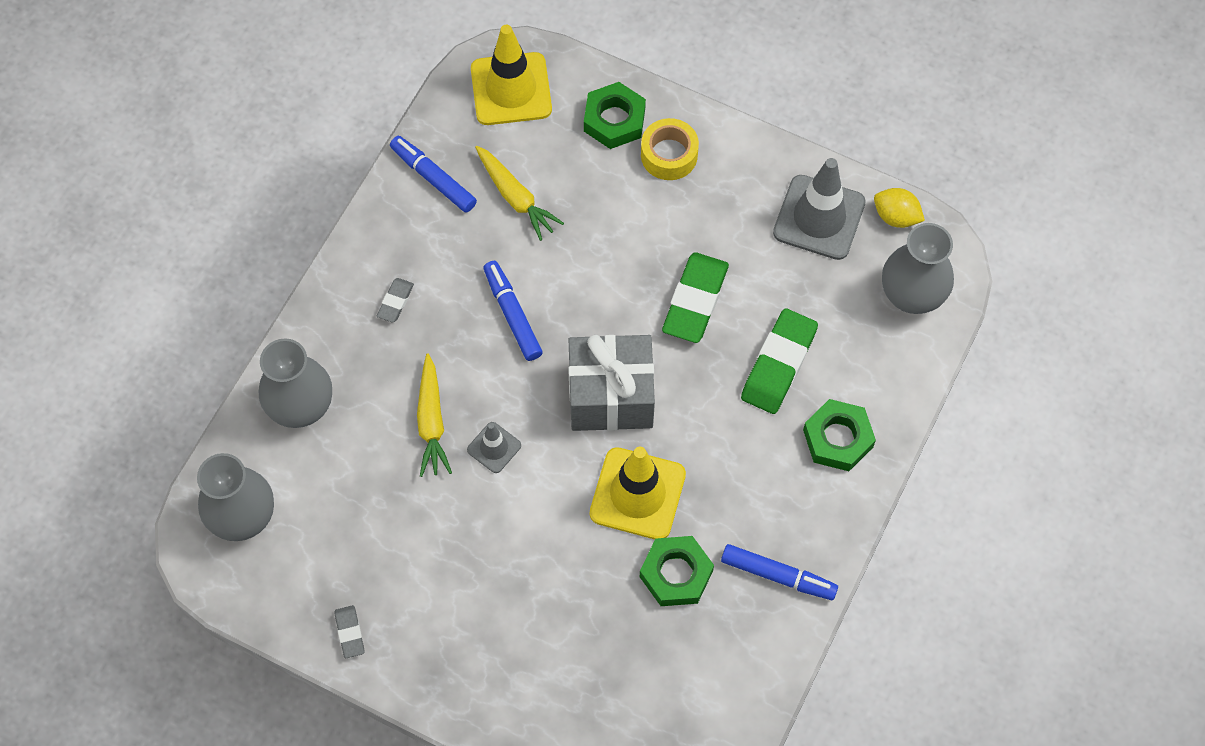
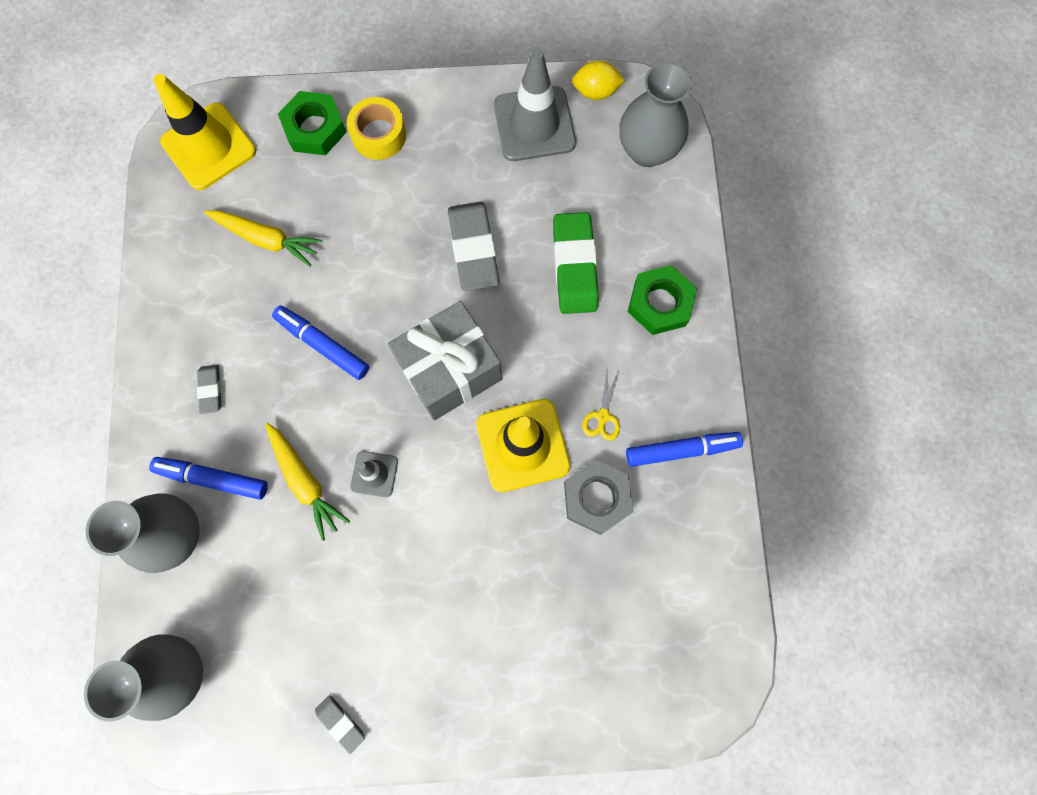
camera: 30 degrees left, 10 degrees up
(433, 178) = (183, 260): blue marker -> blue marker (213, 479)
(676, 574) = (596, 498): green nut -> grey nut
(695, 301) = (473, 249): green eraser -> grey eraser
(724, 509) = (603, 417): none -> yellow scissors

